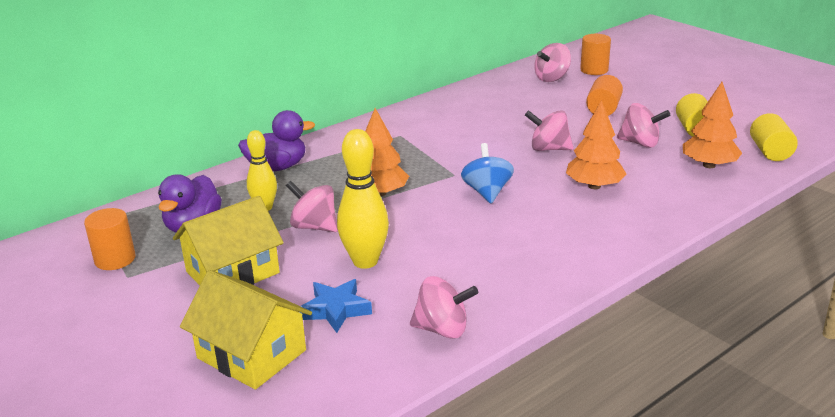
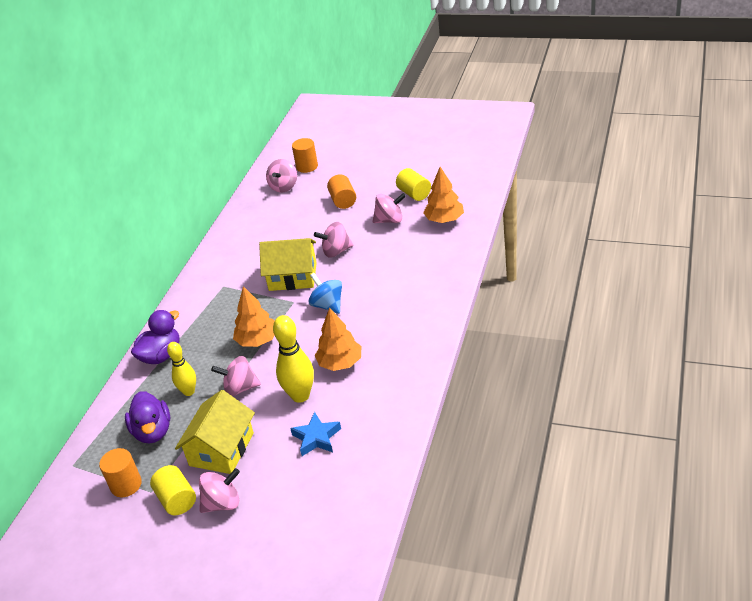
camera: 30 degrees left, 10 degrees up
(251, 354) = (296, 494): yellow house -> yellow house (293, 277)
(442, 329) = (391, 415): pink spinning top -> pink spinning top (223, 503)
(594, 186) = (390, 268): orange tree -> orange tree (340, 363)
(770, 152) = (471, 193): yellow cylinder -> yellow cylinder (177, 500)

